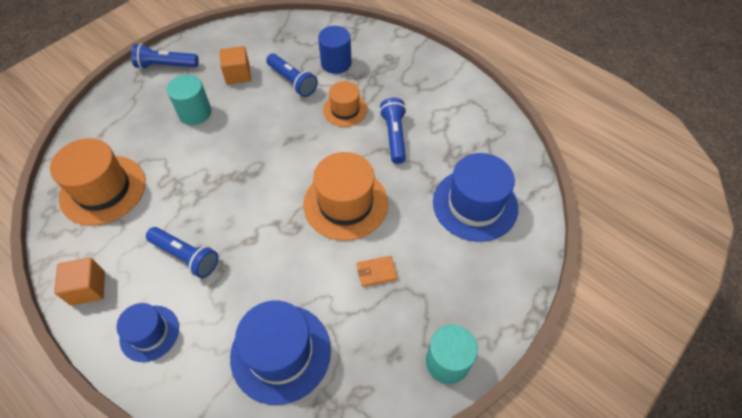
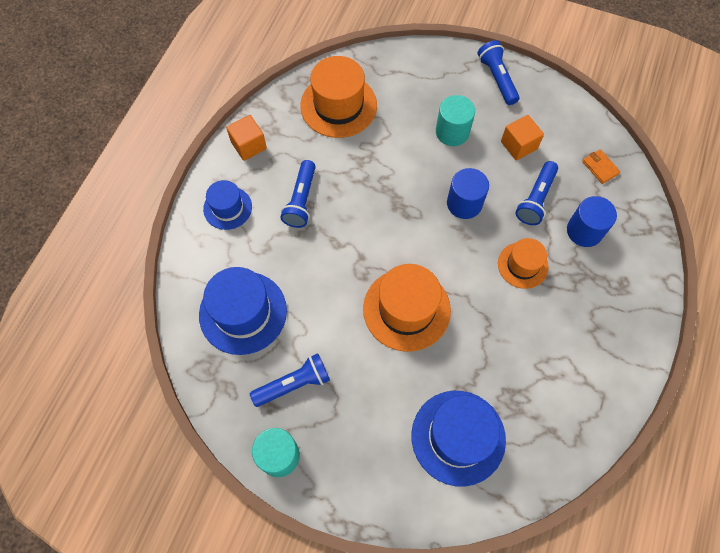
camera: 70 degrees right, 10 degrees up
(268, 128) = (464, 203): none -> blue cylinder
(376, 272) = (344, 364): orange wallet -> orange wallet (600, 167)
(394, 136) = (511, 327): blue flashlight -> blue flashlight (294, 384)

